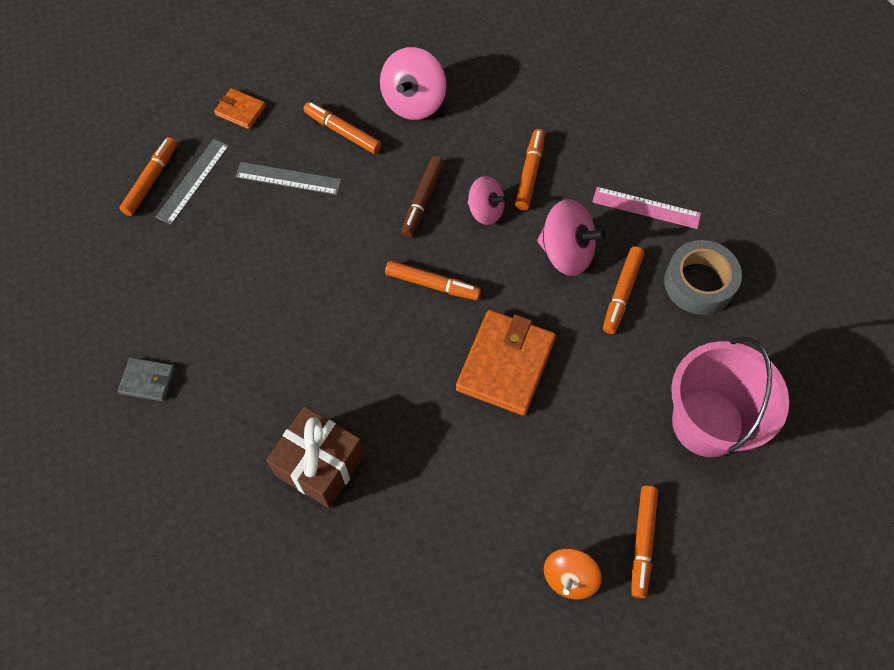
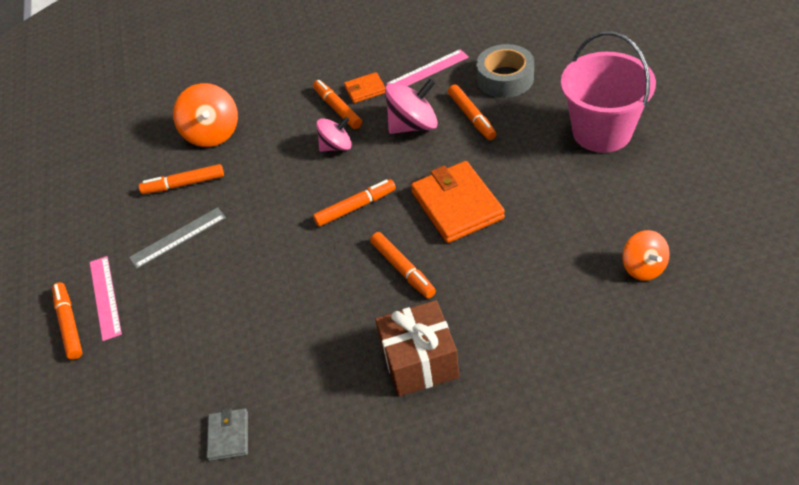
camera: 40 degrees left, 15 degrees down
(148, 381) = (228, 436): grey wallet -> grey wallet turned 60 degrees counterclockwise
(193, 181) = (105, 297): grey ruler -> pink ruler
(240, 110) = (89, 232): orange wallet -> orange wallet (365, 90)
(413, 102) = (212, 133): pink spinning top -> orange spinning top
(423, 200) = (289, 174): brown marker -> none
(642, 542) = (653, 213): orange marker -> orange marker (403, 269)

